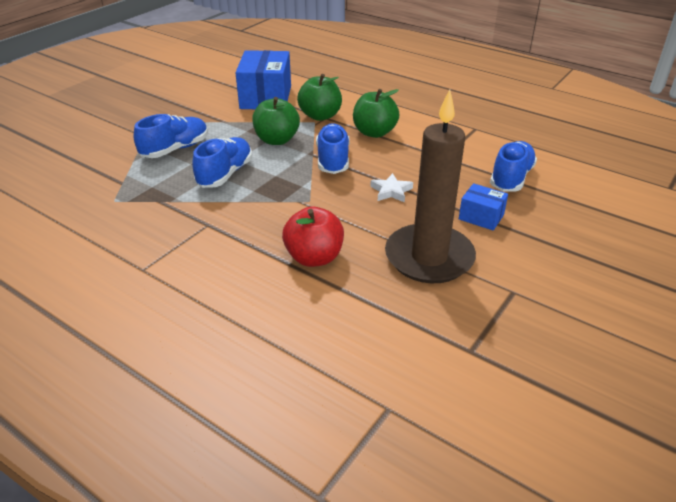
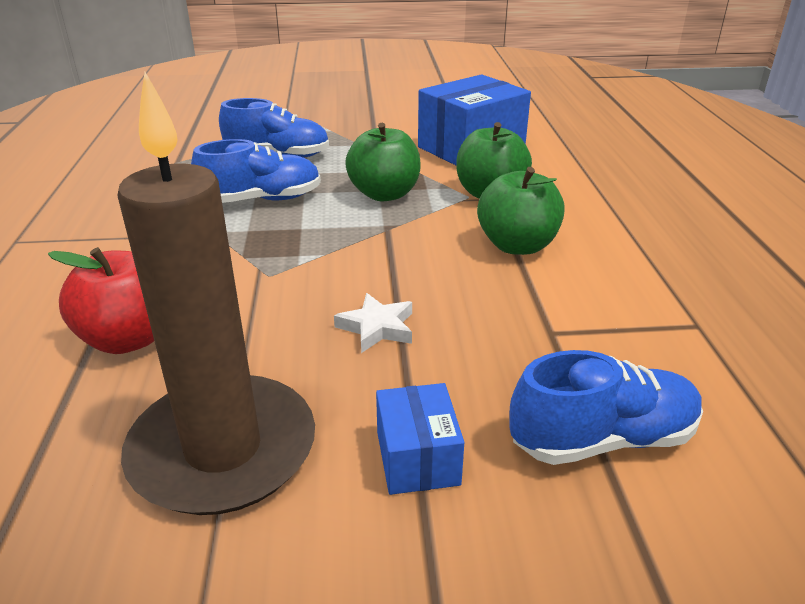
camera: 50 degrees right, 5 degrees down
(333, 160) = (394, 248): blue shoe -> none

